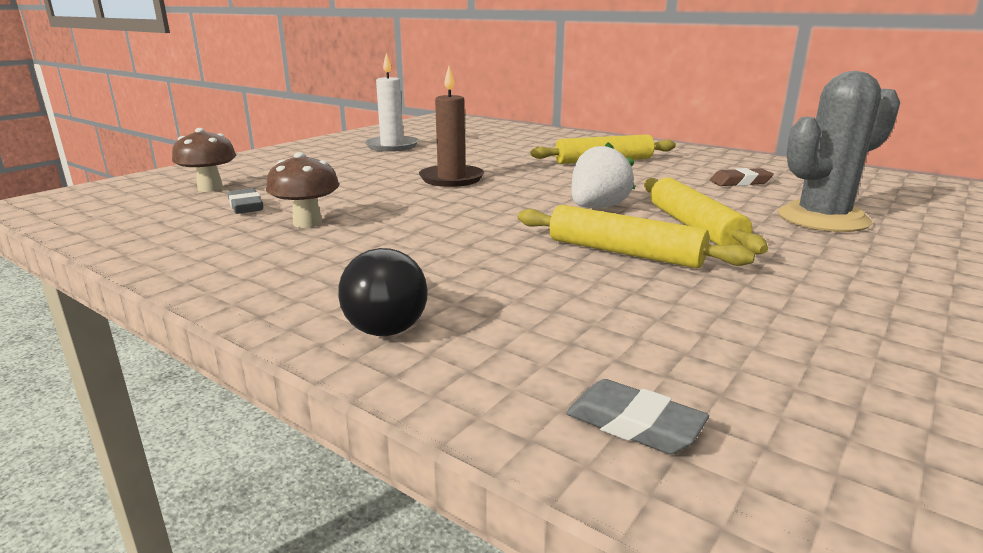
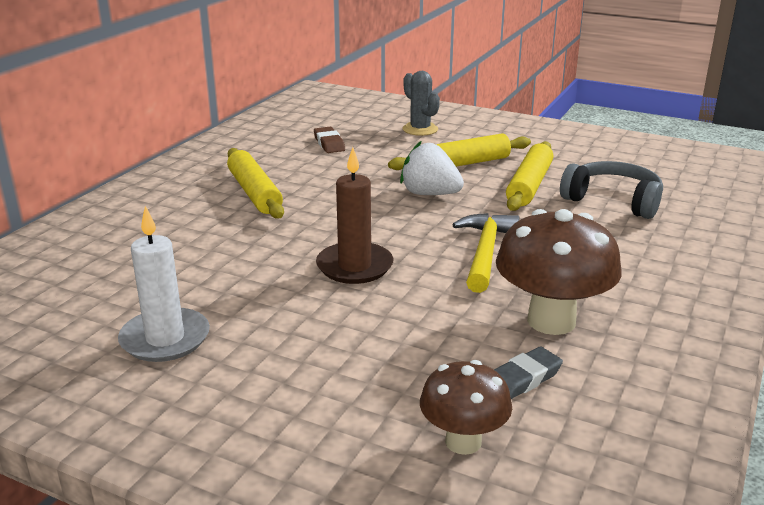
camera: 100 degrees left, 5 degrees up
(307, 223) = (551, 321): brown mushroom -> brown mushroom, size x1.63
(384, 318) = (695, 248): black light bulb -> none
(449, 215) = (485, 252): none -> yellow hammer
(564, 294) = (613, 201): none -> grey headphones
(634, 424) = (725, 185): grey eraser -> none
(823, 218) = (420, 129): grey cactus -> grey cactus, size x0.61

